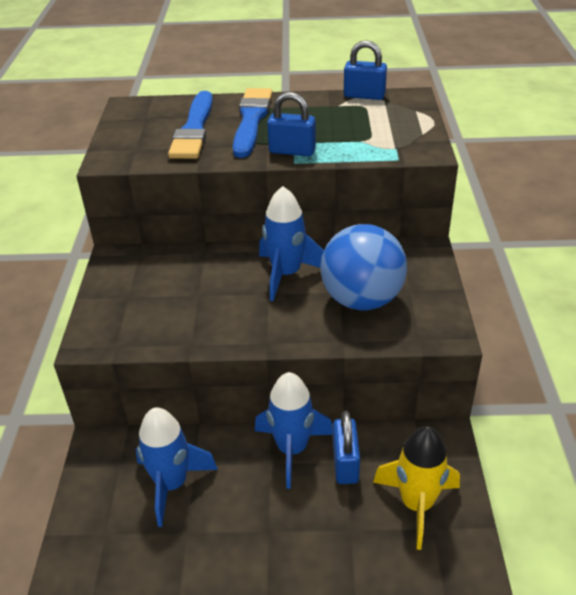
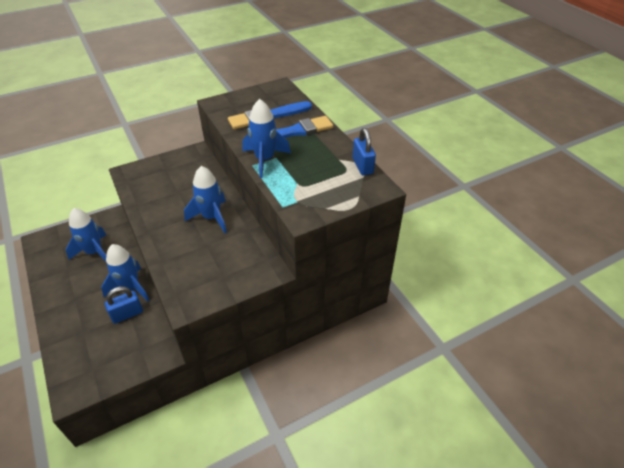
camera: 60 degrees right, 5 degrees up
(292, 151) = (264, 160): blue padlock -> blue rocket
(362, 299) = (202, 257): blue ball -> none
(416, 504) = (107, 356): yellow rocket -> none

